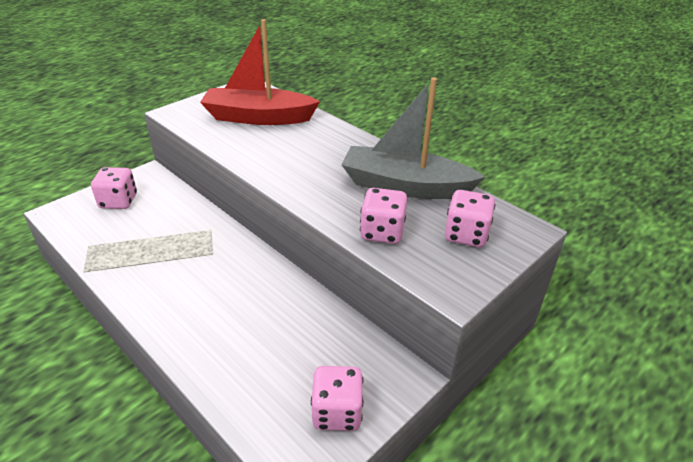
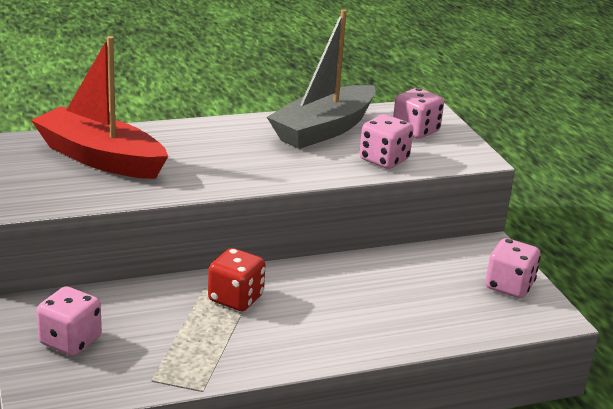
camera: 65 degrees left, 10 degrees down
(205, 248) = (236, 298): none -> red dice
(258, 117) = (100, 158): red boat -> red boat turned 90 degrees clockwise

